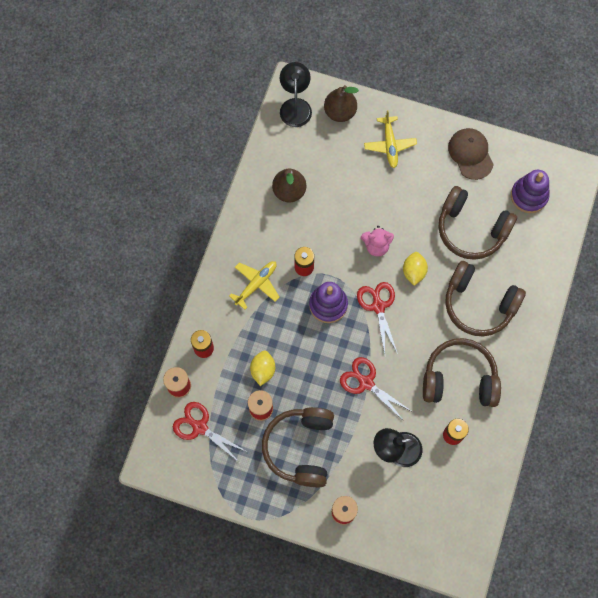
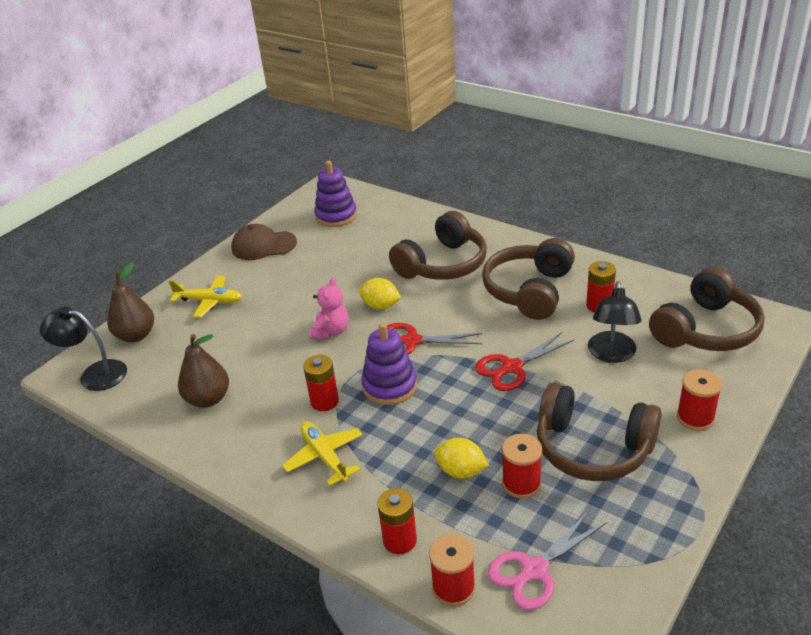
camera: 70 degrees left, 35 degrees down
(199, 427) = (534, 570): red scissors -> pink scissors
(471, 229) = (351, 257): brown headphones -> brown headphones (705, 329)

